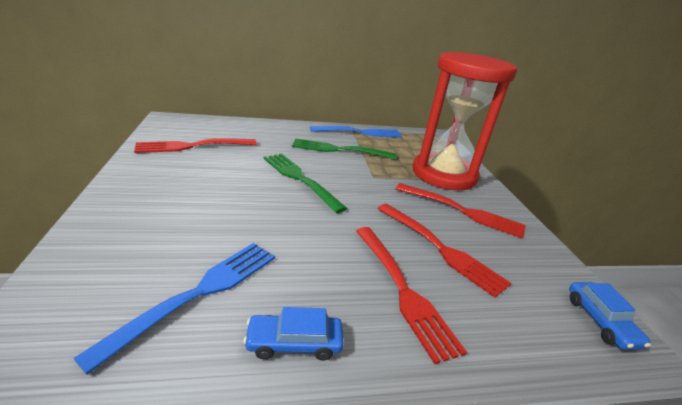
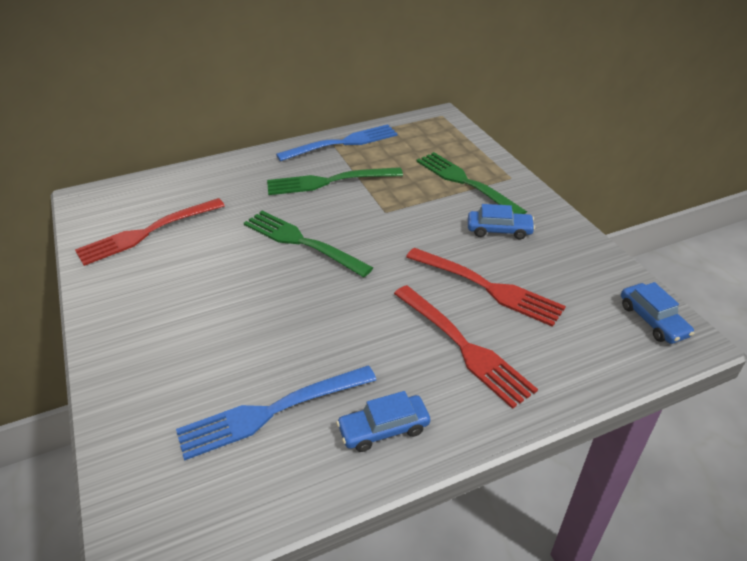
camera: 10 degrees left, 10 degrees up
(199, 293) = (271, 412): blue fork -> blue fork turned 135 degrees counterclockwise
(444, 174) = (465, 182): red hourglass -> green fork
(462, 211) = (499, 230): red fork -> blue car

